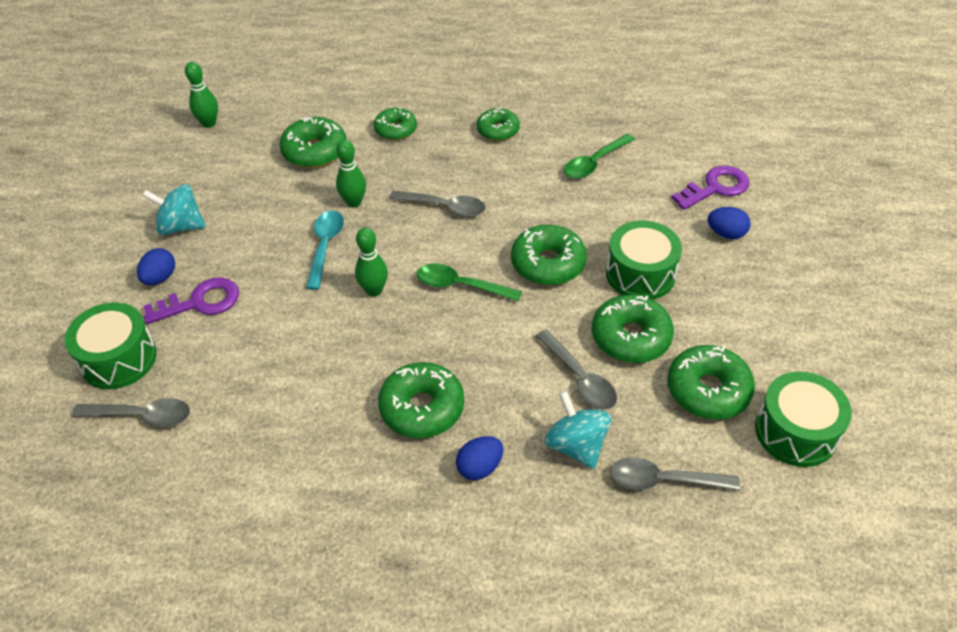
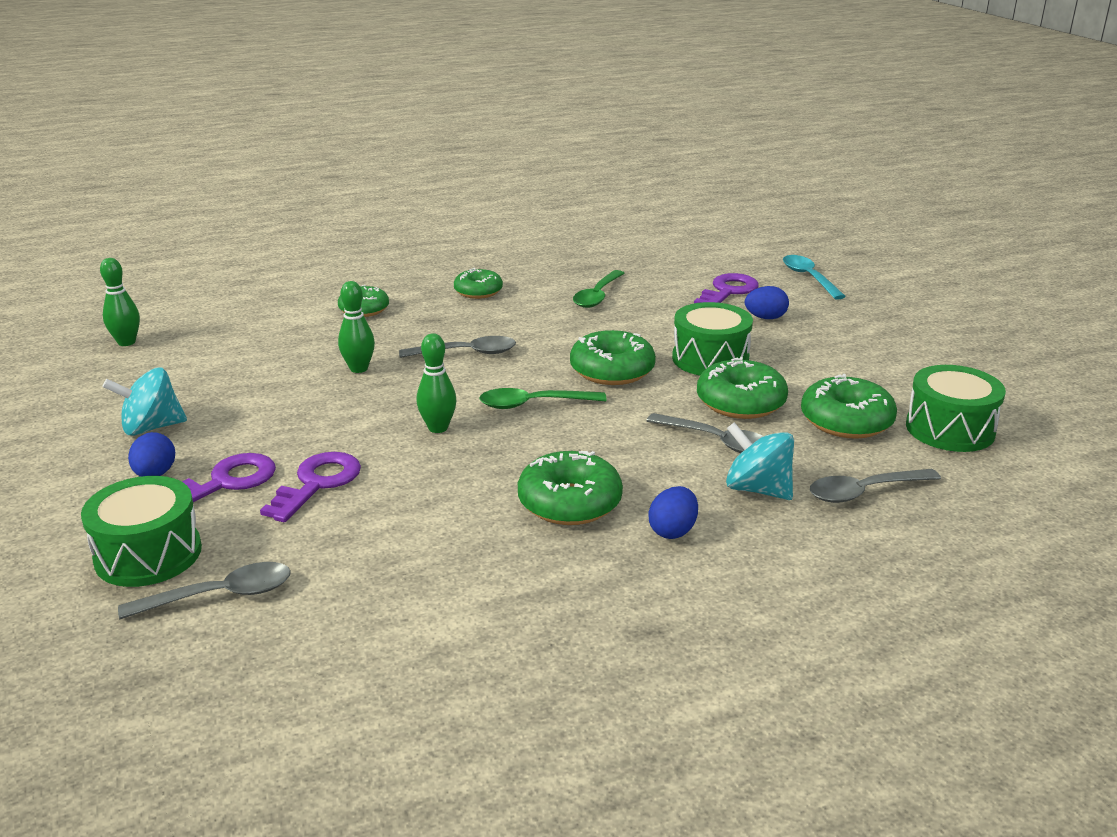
camera: 25 degrees left, 20 degrees down
(259, 324) = (317, 483): none -> purple key
(315, 151) = (280, 340): green donut -> none
(325, 246) = (351, 407): turquoise spoon -> turquoise spoon (808, 278)

